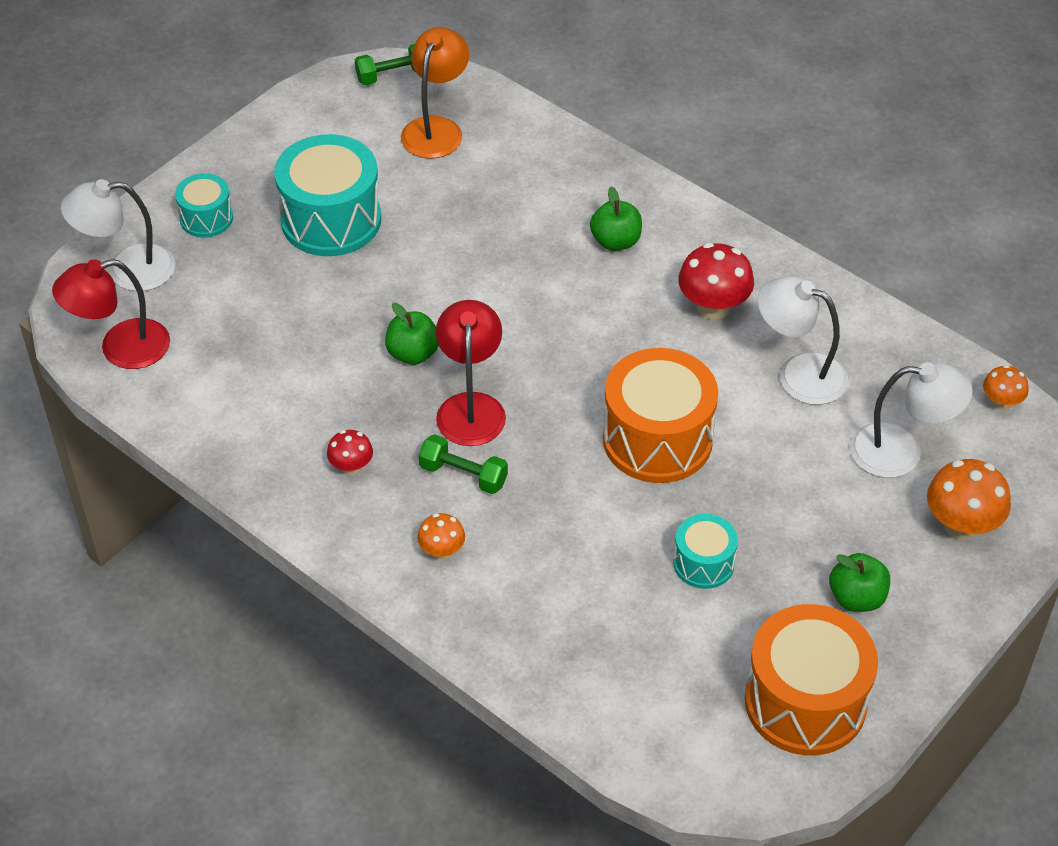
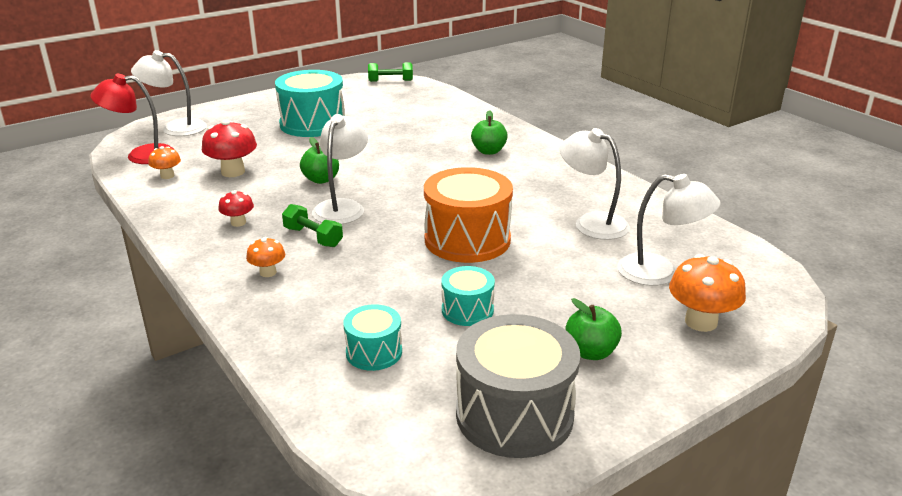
camera: 15 degrees right, 20 degrees down
(206, 218) = (239, 115): turquoise drum -> turquoise drum (374, 352)
(436, 128) = (402, 100): orange lamp -> none
(471, 407) = (342, 207): red lamp -> white lamp
(713, 307) = (542, 185): red mushroom -> red mushroom (233, 172)
(805, 702) = (514, 415): orange drum -> grey drum
(1001, 402) = (753, 258): orange mushroom -> orange mushroom (167, 176)

